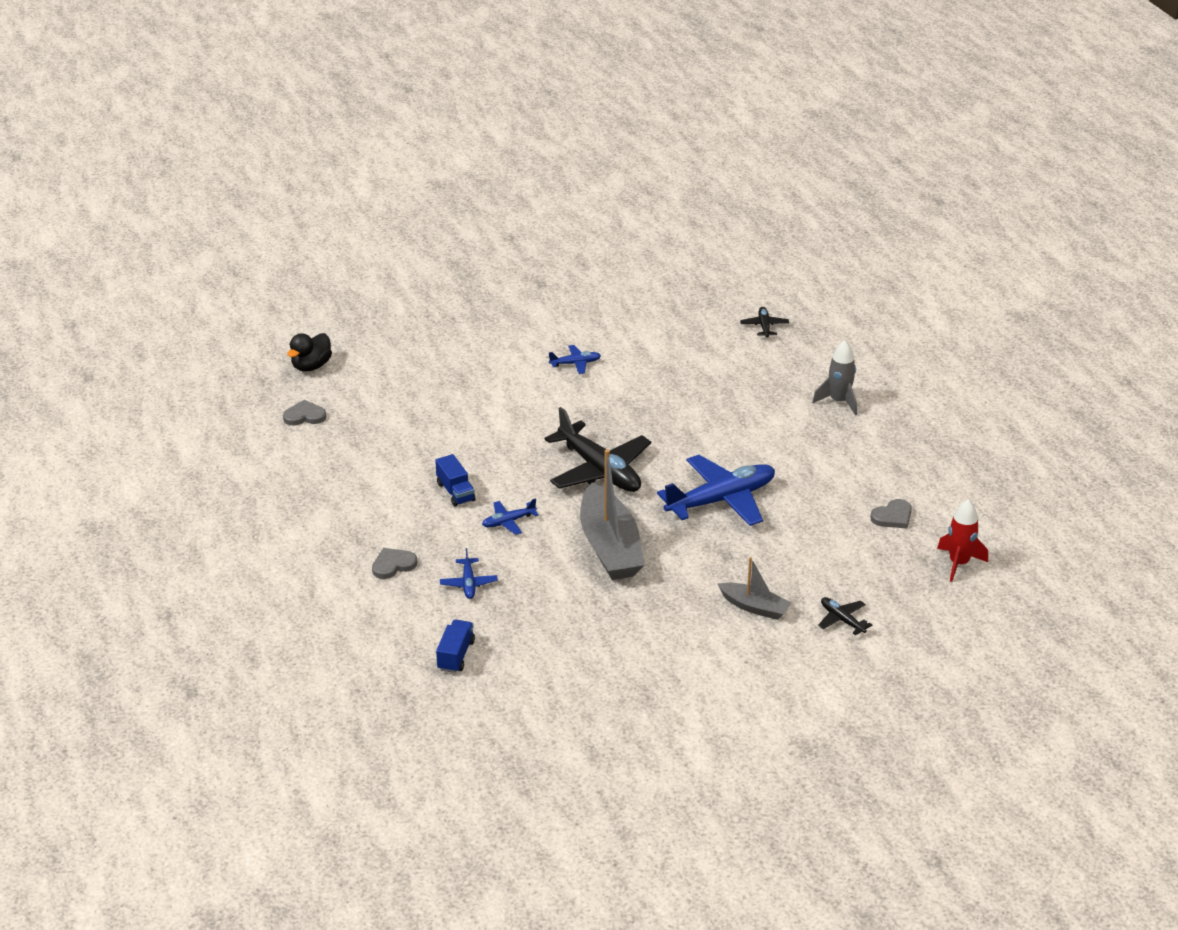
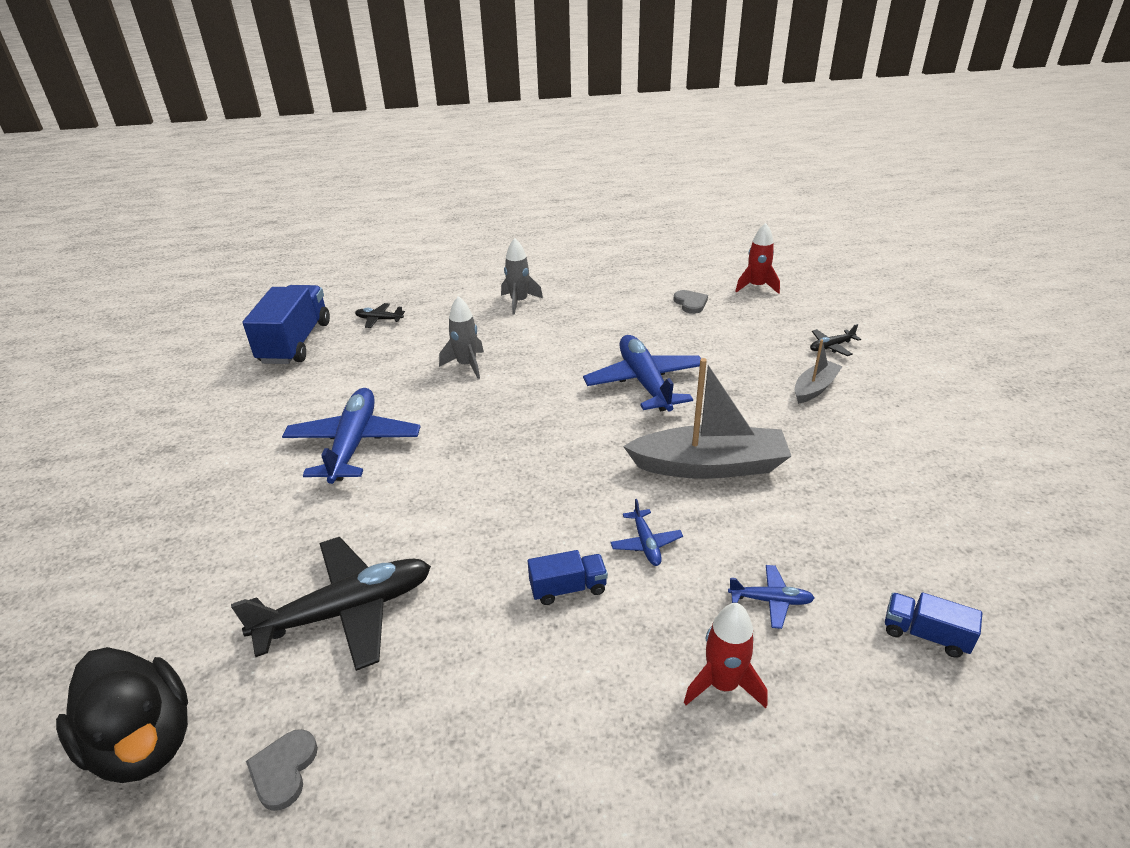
camera: 75 degrees left, 0 degrees up
(311, 366) = (144, 741): black duck -> black duck, size x1.63
(393, 565) = (723, 684): grey heart -> red rocket
(575, 363) = (354, 444): blue plane -> blue plane, size x2.20
(600, 470) = (567, 454): black plane -> black plane (348, 610)
(704, 293) = (295, 342): none -> blue truck
(707, 393) = (467, 365): none -> grey rocket

